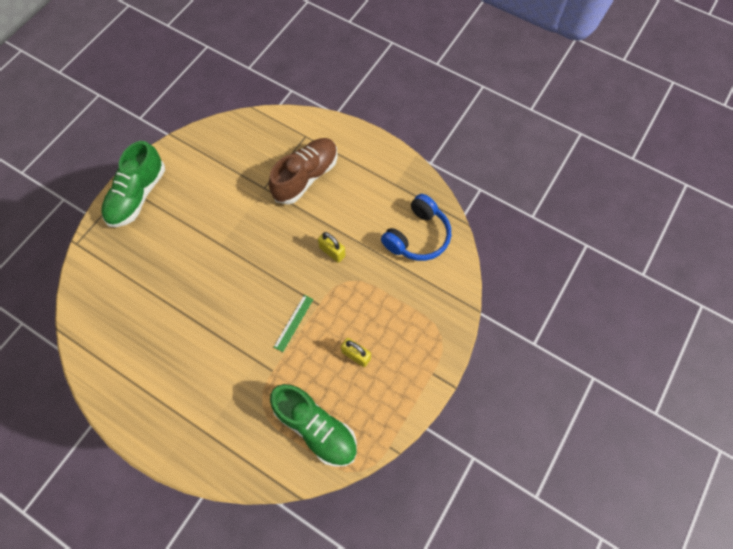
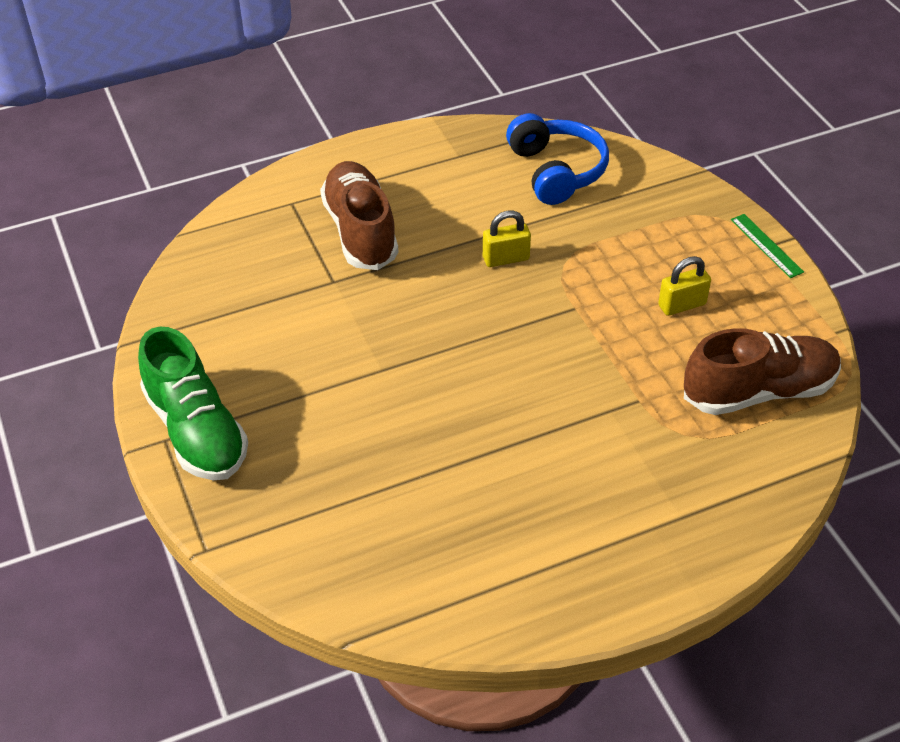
camera: 55 degrees left, 20 degrees down
(293, 323) = (582, 345): green ruler -> green ruler (766, 245)
(316, 427) = (759, 391): green shoe -> brown shoe

